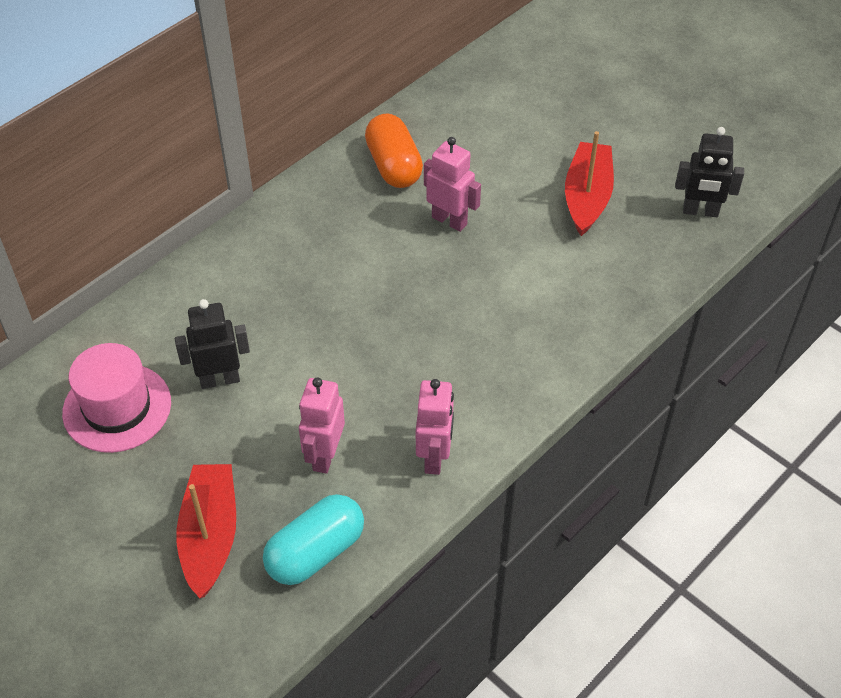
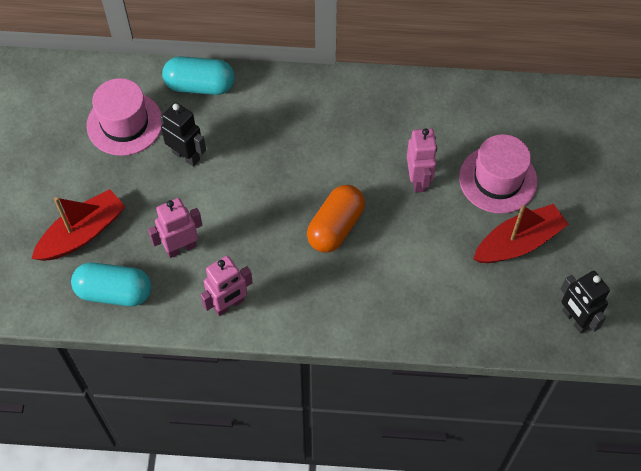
camera: 50 degrees right, 10 degrees up
(149, 314) = (200, 86): none -> turquoise capsule
(394, 166) = (433, 116): orange capsule -> orange capsule (335, 227)
(508, 167) = (498, 179): none -> pink hat

